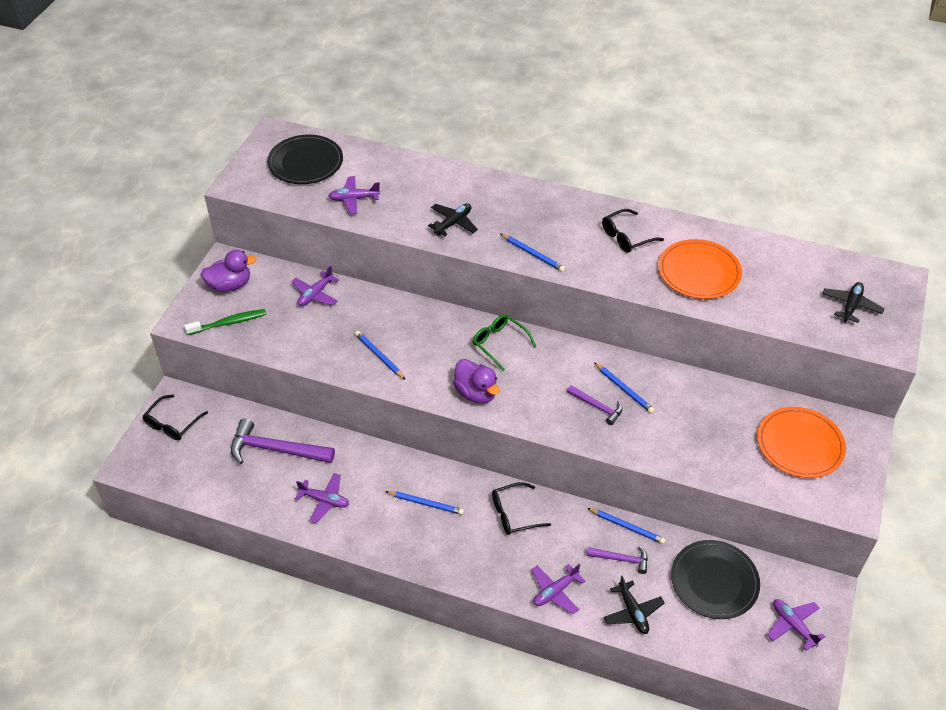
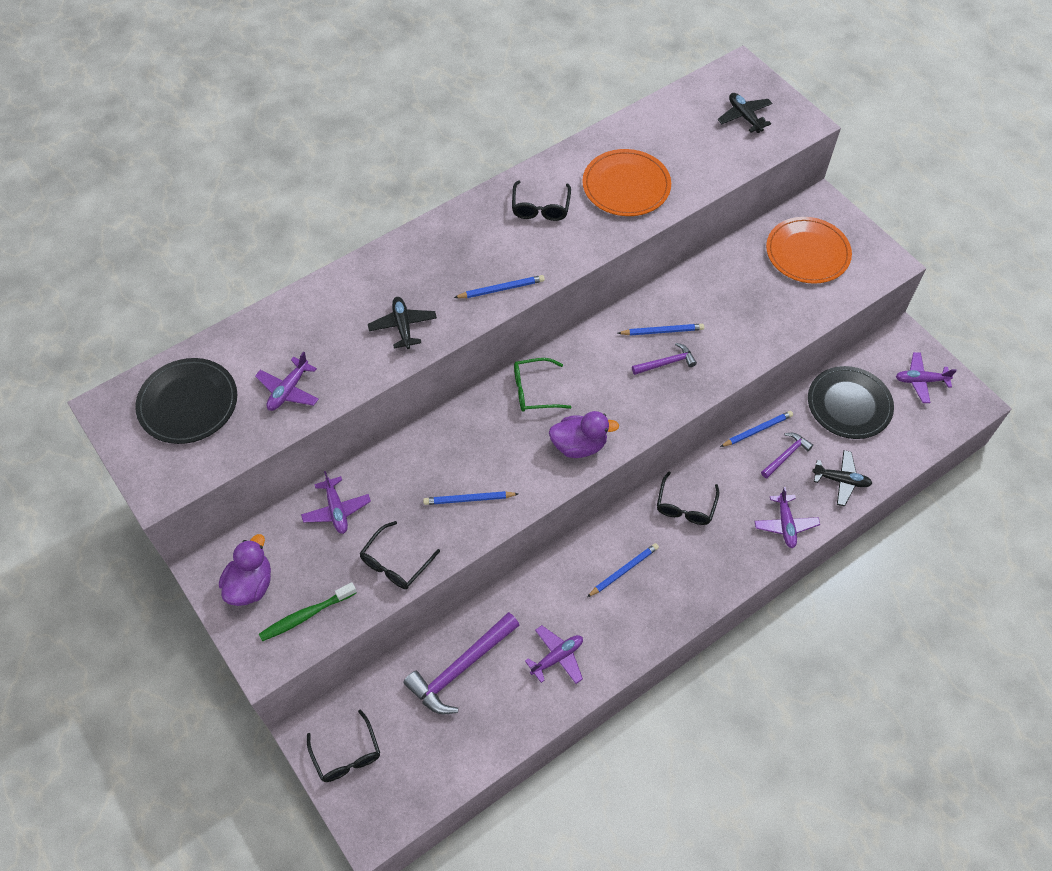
camera: 55 degrees left, 10 degrees up
(228, 323) = (306, 615): green toothbrush -> green toothbrush turned 135 degrees counterclockwise
(300, 345) = (395, 563): none -> black glasses

